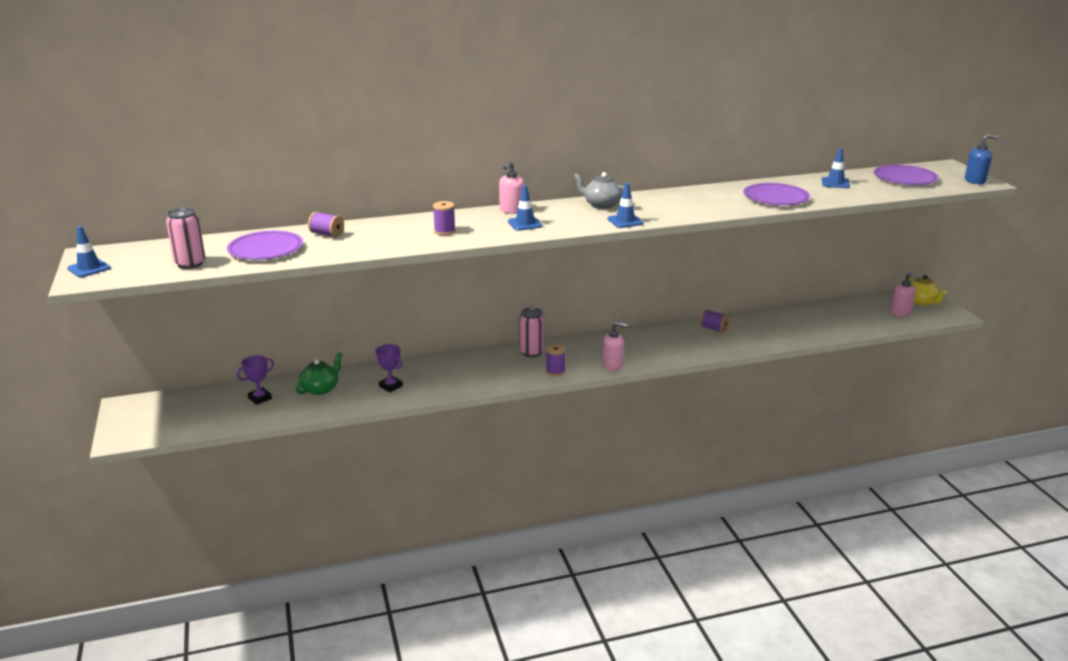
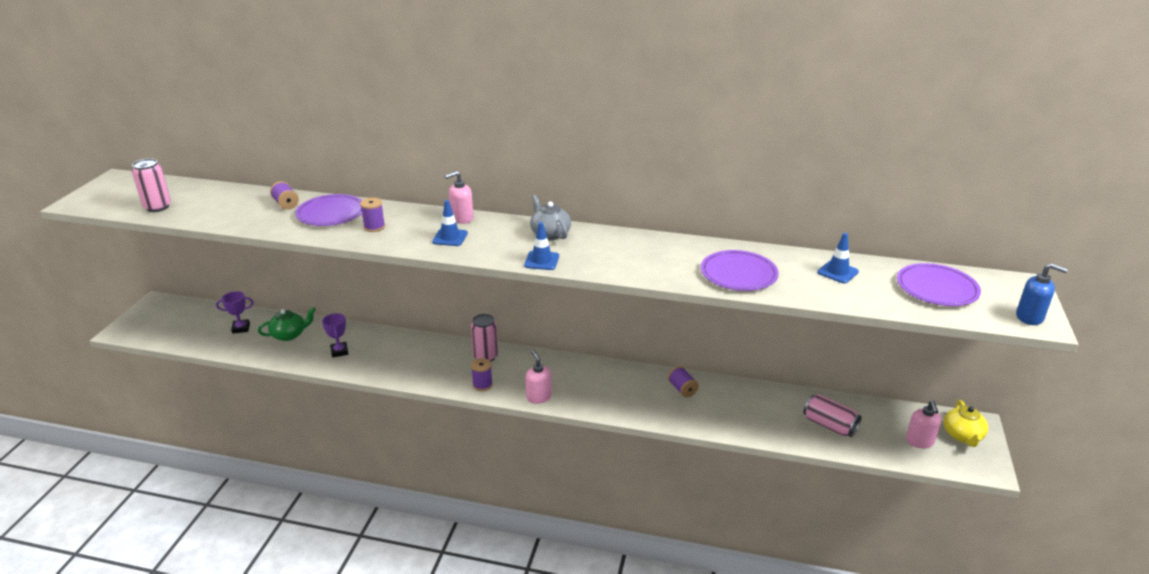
camera: 30 degrees right, 5 degrees up
(89, 268) = (95, 192): blue traffic cone -> none
(266, 249) = (224, 207): purple plate -> purple plate (331, 213)
(612, 365) = (539, 397): pink soap dispenser -> pink soap dispenser turned 150 degrees counterclockwise
(837, 320) = (829, 425): none -> pink can

